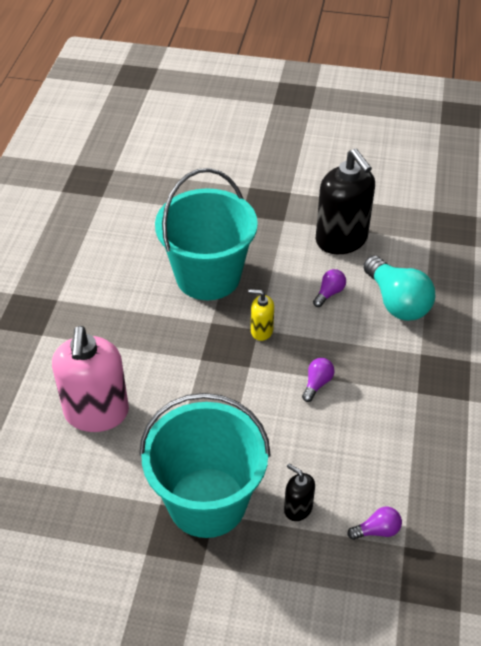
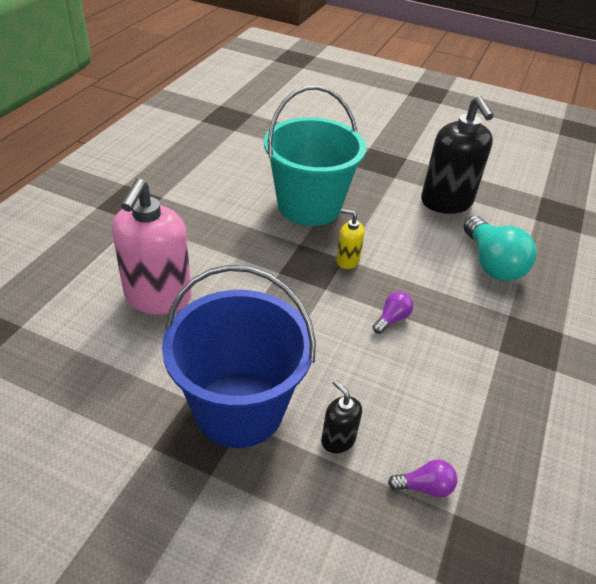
camera: 10 degrees right, 5 degrees down
(207, 502) = (239, 408): turquoise bucket -> blue bucket
(329, 293) = (424, 242): purple light bulb -> none

